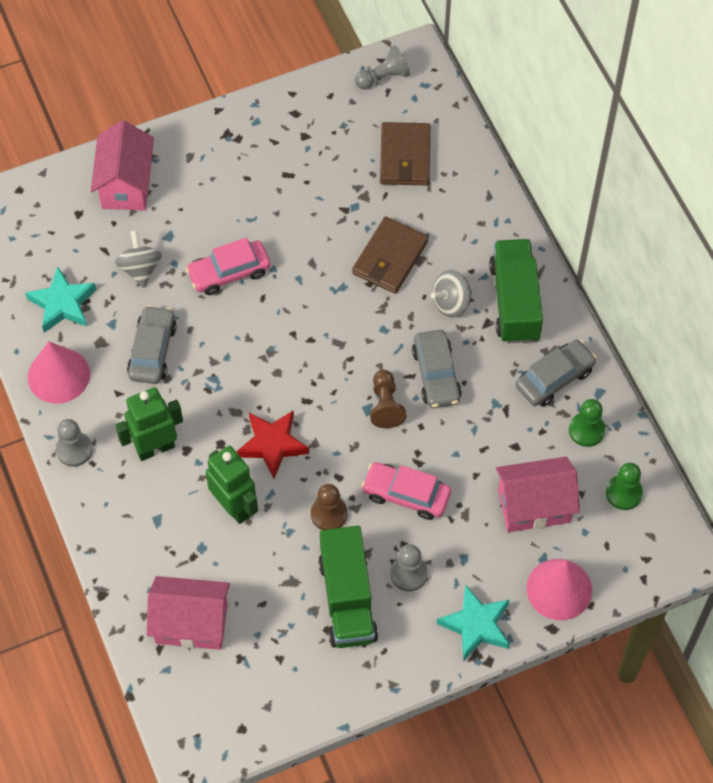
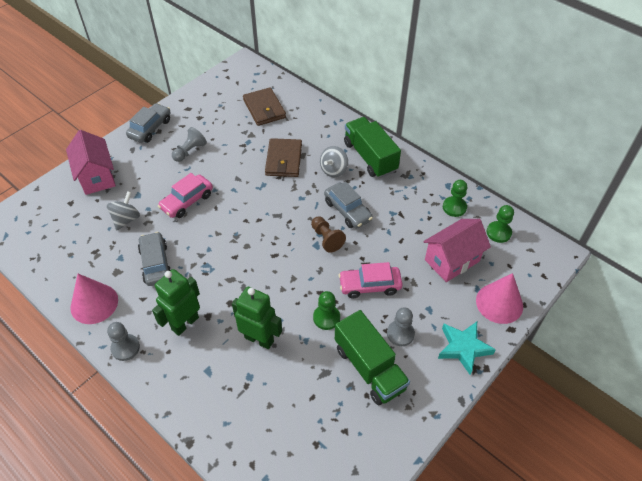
camera: 25 degrees left, 10 degrees down
(62, 304) = (80, 258): turquoise star -> none
(140, 269) = (126, 219): grey spinning top -> grey spinning top turned 60 degrees clockwise
(191, 623) = (267, 434): pink house -> none
(272, 445) = (266, 290): red star -> none
(329, 514) = (326, 318): brown pawn -> green pawn
(383, 77) = (231, 77): grey pawn -> grey pawn (190, 151)
(554, 378) = (418, 187): grey car -> grey car (150, 128)

